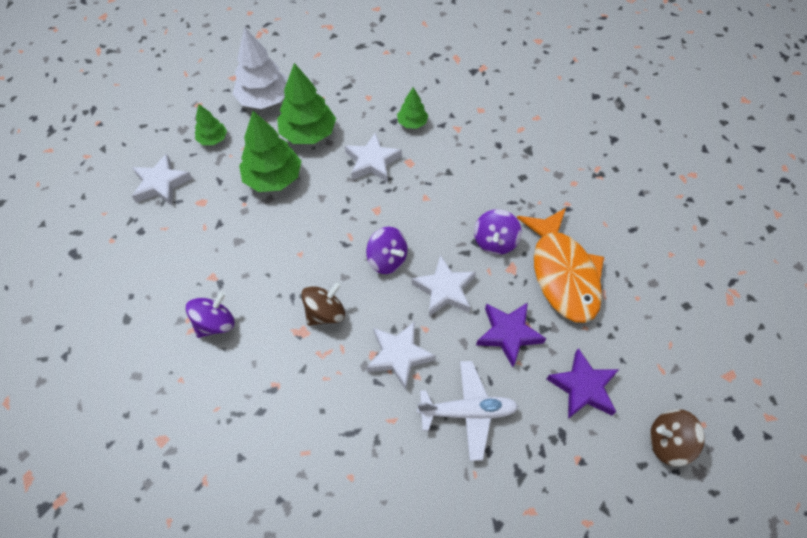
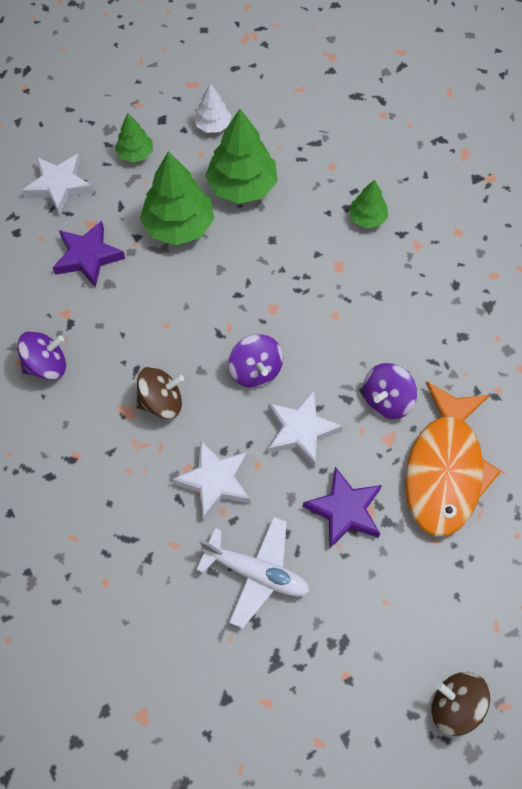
camera: 25 degrees right, 5 degrees up
(264, 99) = (213, 125): white tree -> white tree, size x0.54
(372, 161) = (297, 248): white star -> none
(583, 387) = (395, 605): purple star -> purple star (88, 257)

